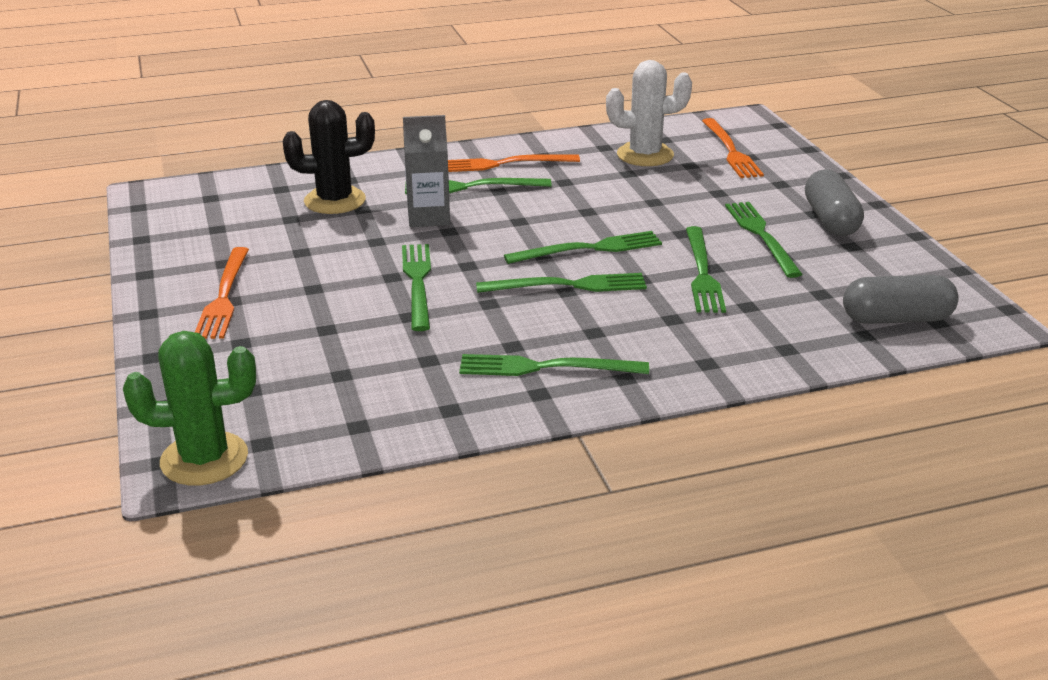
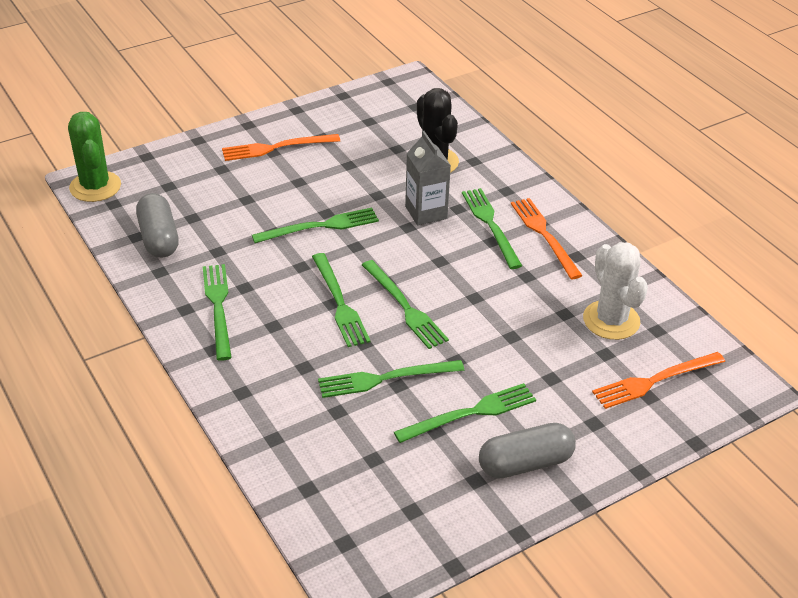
camera: 75 degrees right, 10 degrees up
(896, 319) = (341, 512): grey capsule -> grey capsule (159, 238)

